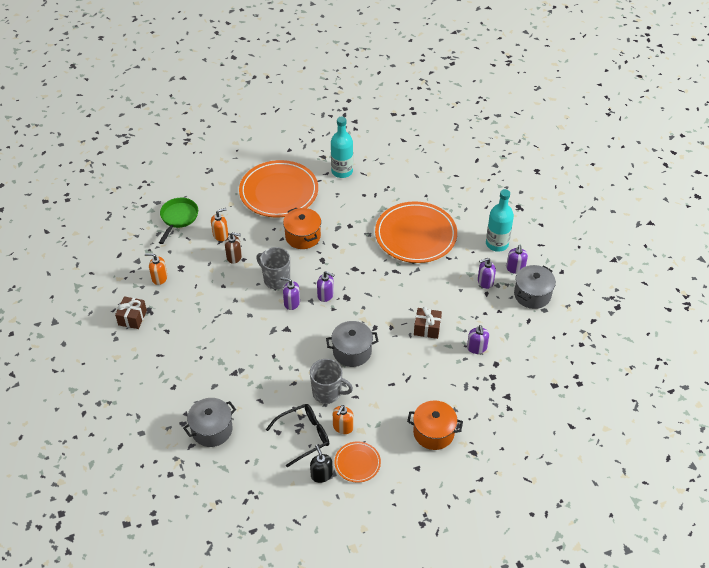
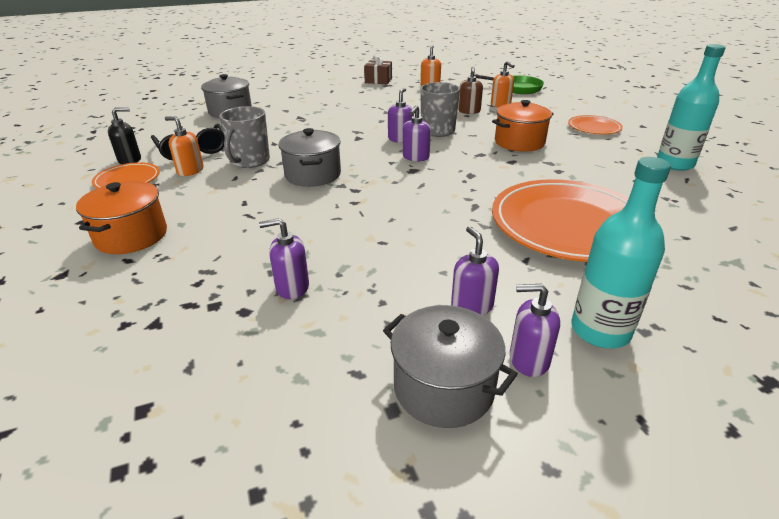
camera: 90 degrees right, 15 degrees down
(279, 192) = (594, 128): orange plate -> orange plate, size x0.47
(427, 328) = (348, 233): brown gift -> none

